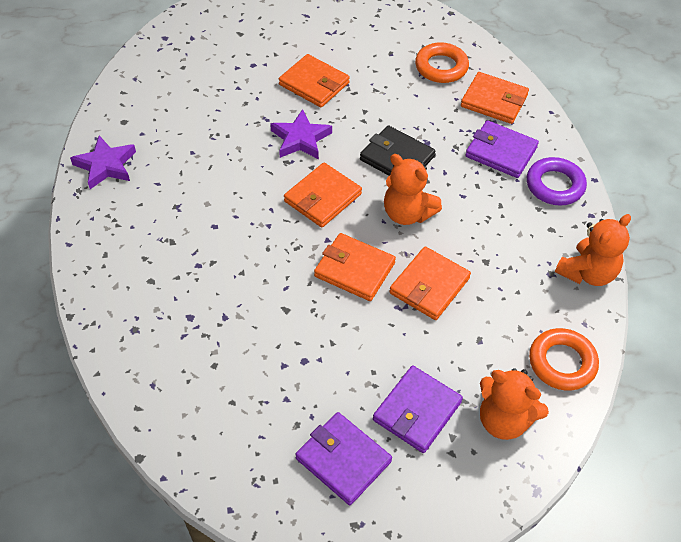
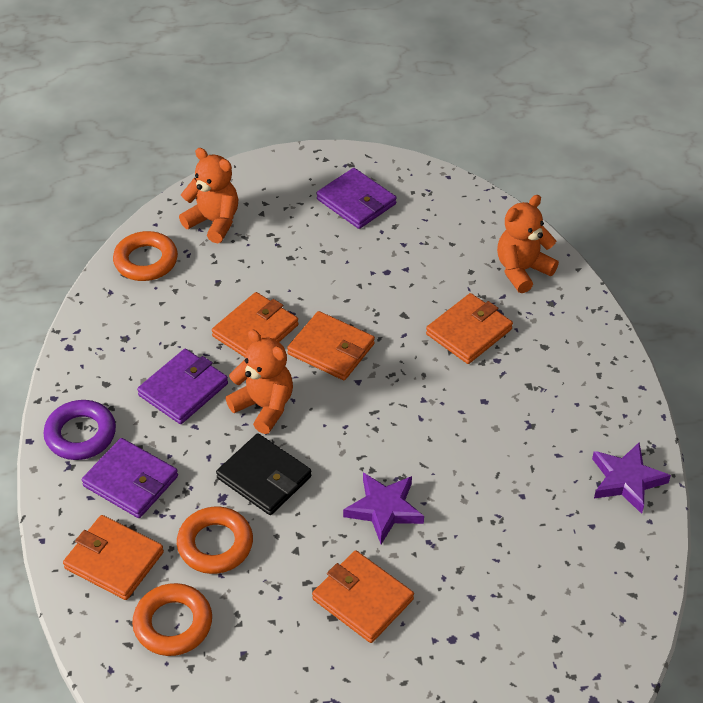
camera: 175 degrees left, 5 degrees down
(322, 198) = (360, 429): orange wallet -> orange wallet (469, 331)
(417, 411) = (288, 231): purple wallet -> purple wallet (183, 389)
(424, 112) = (215, 544): none -> orange ring
(587, 273) = (86, 337): orange teddy bear -> orange teddy bear (522, 270)

